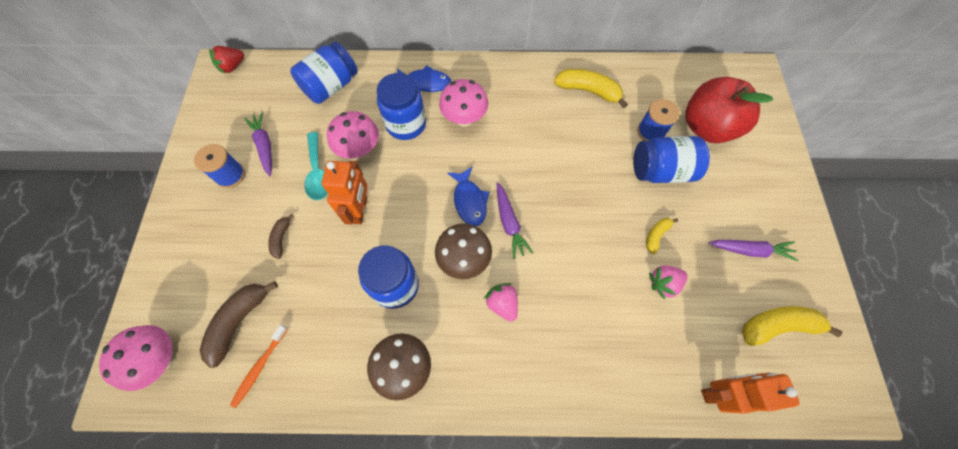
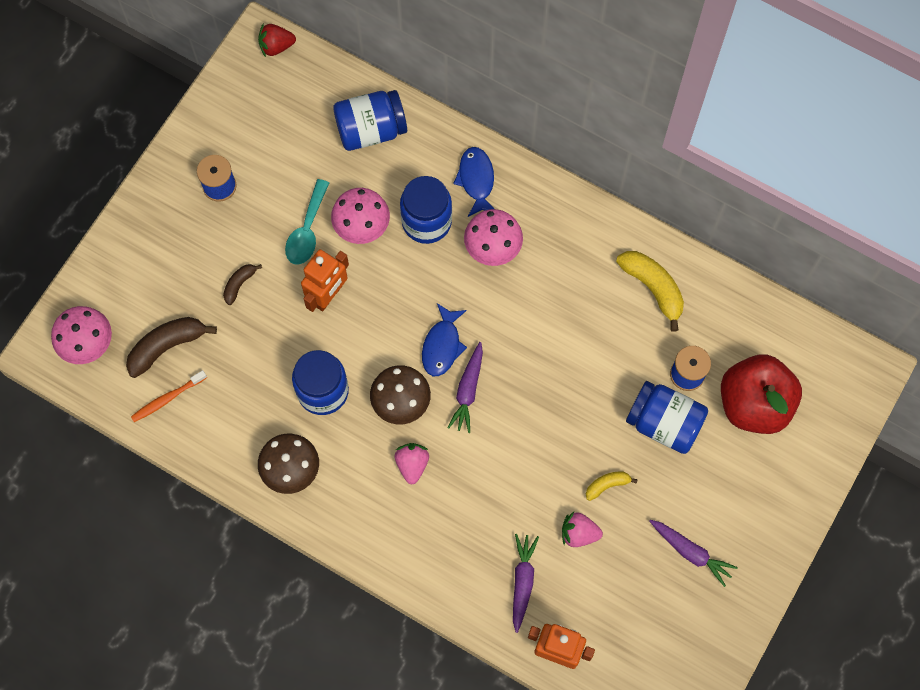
camera: 30 degrees right, 5 degrees up
(265, 146) = (268, 169): purple carrot -> purple carrot (522, 581)
(425, 83) = (476, 180): blue fish -> blue fish turned 135 degrees counterclockwise
(777, 326) = (658, 632): yellow banana -> none

